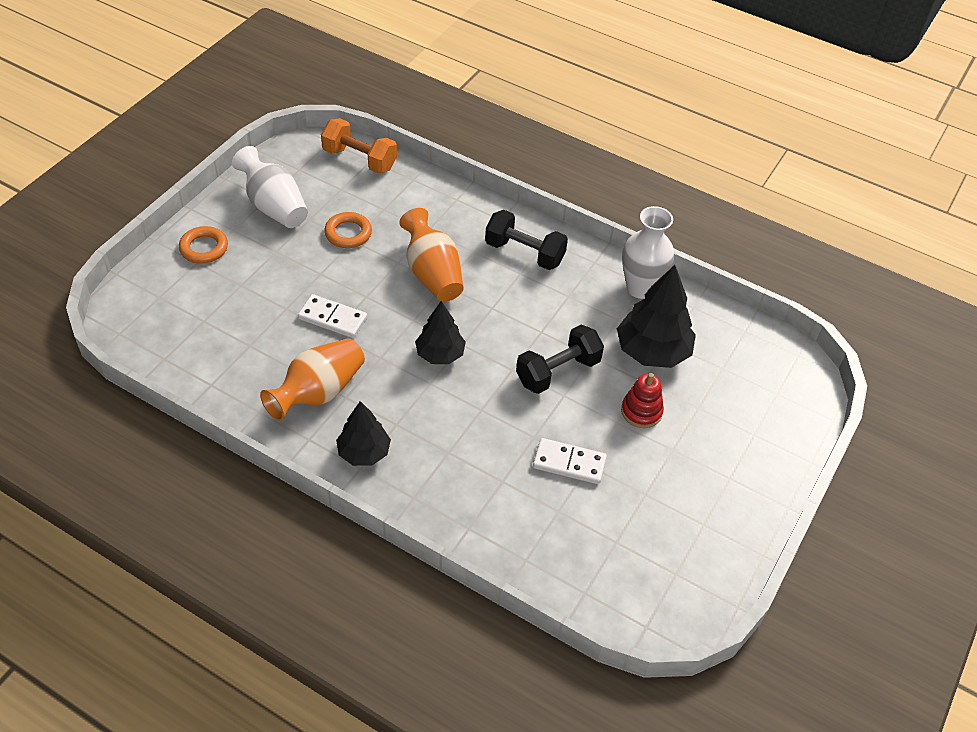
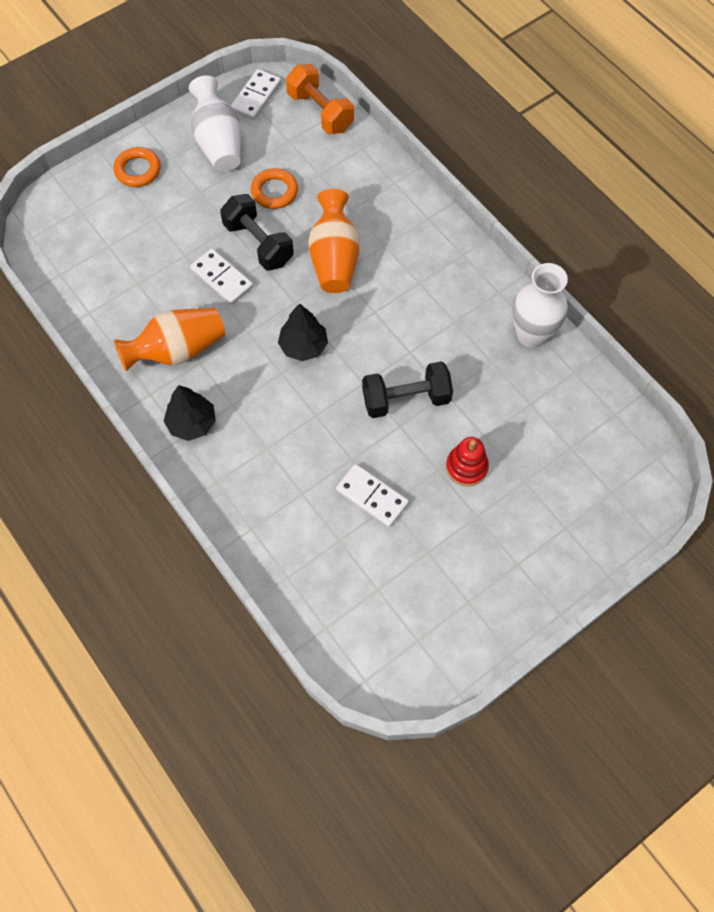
camera: 25 degrees right, 15 degrees up
(292, 161) = (256, 97): none -> white domino
(524, 253) = (433, 262): black dumbbell -> black dumbbell (258, 243)
(652, 351) = (509, 407): black tree -> none

